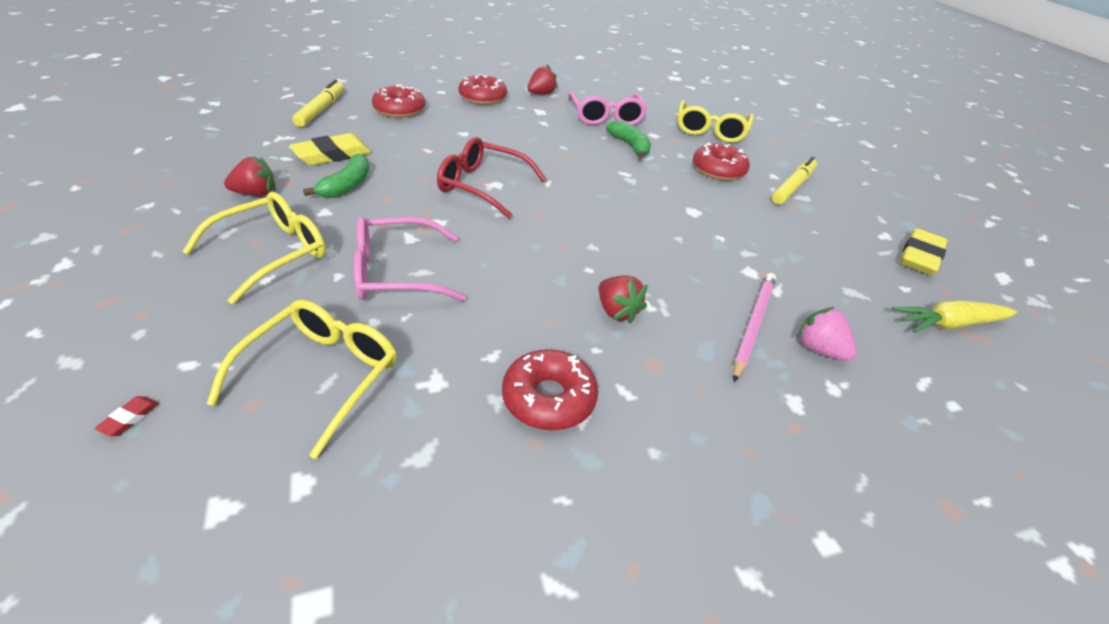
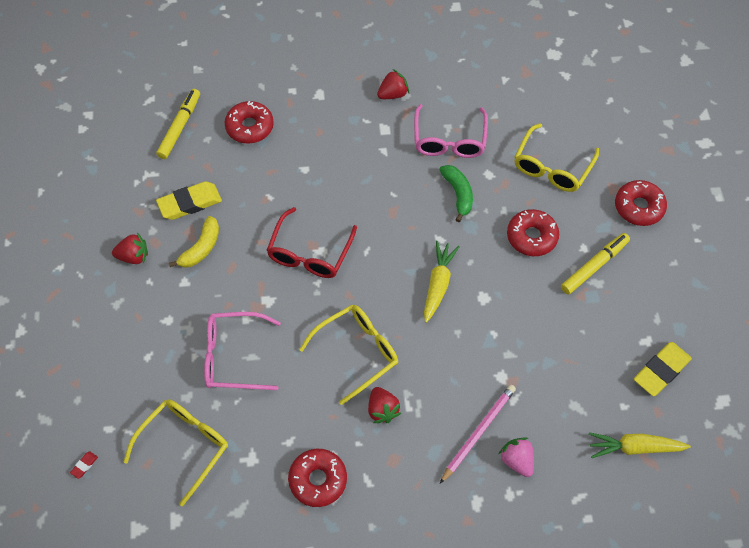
camera: 15 degrees right, 20 degrees up
(273, 253) = (150, 329): yellow glasses -> yellow glasses (357, 352)
(347, 185) = (201, 248): green banana -> yellow banana
(482, 97) = (332, 102): red donut -> red donut (639, 207)
(482, 186) = (309, 253): red glasses -> red glasses turned 105 degrees counterclockwise
(638, 203) = (438, 284): none -> yellow carrot

